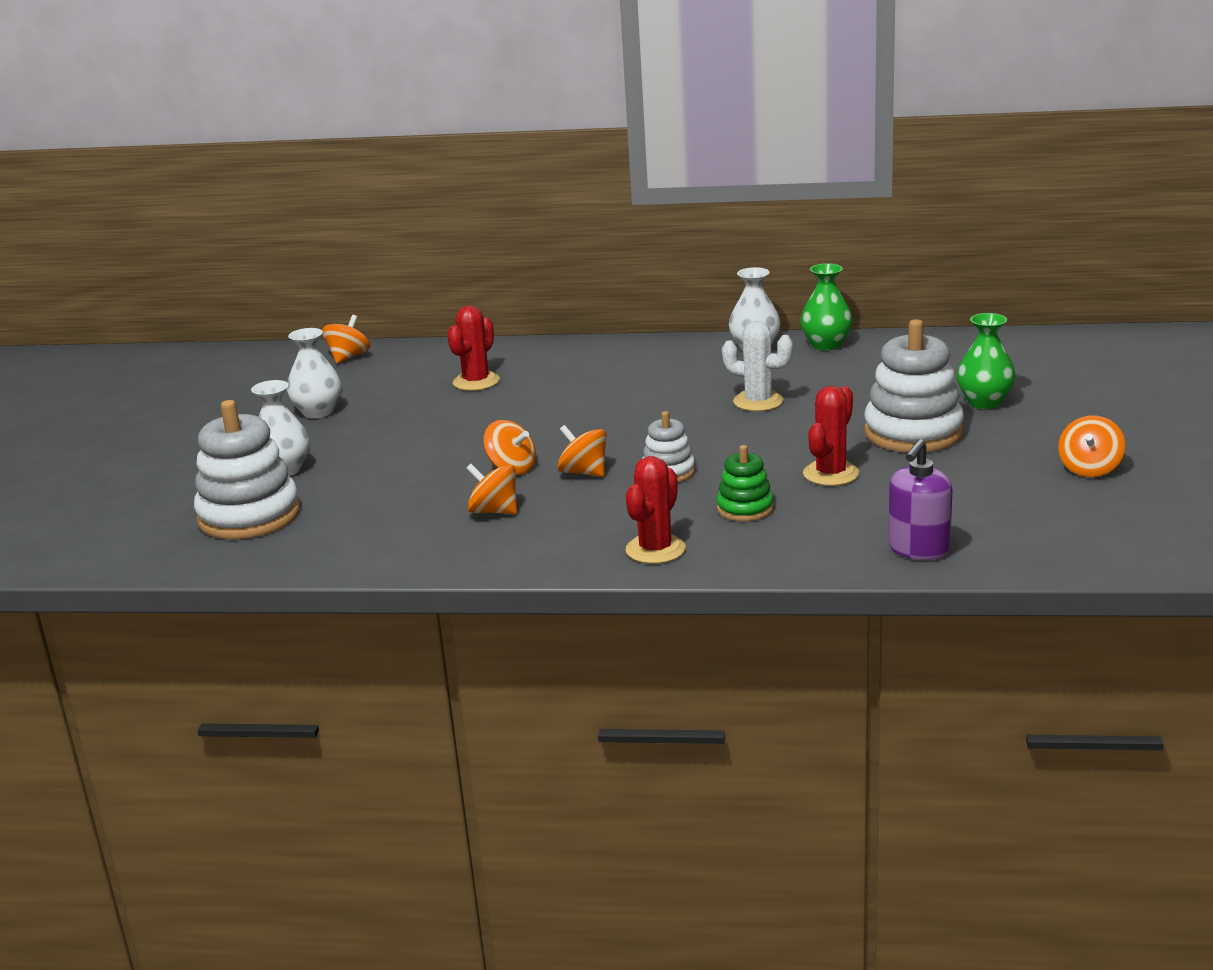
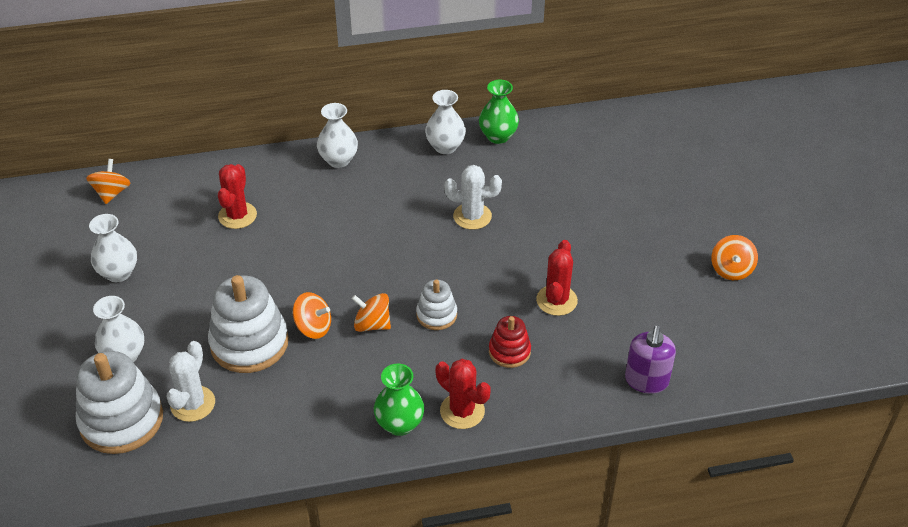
camera: 20 degrees left, 20 degrees up
(335, 512) = (193, 404): none -> white cactus
(494, 511) = (321, 383): orange spinning top -> none
(619, 350) = (338, 160): none -> white vase
(655, 549) = (462, 411): red cactus -> red cactus turned 60 degrees counterclockwise
(745, 508) = (509, 351): green stacking toy -> red stacking toy
(913, 433) = (598, 242): white stacking toy -> white stacking toy (249, 343)
(984, 402) = (636, 198): green vase -> green vase (399, 424)

